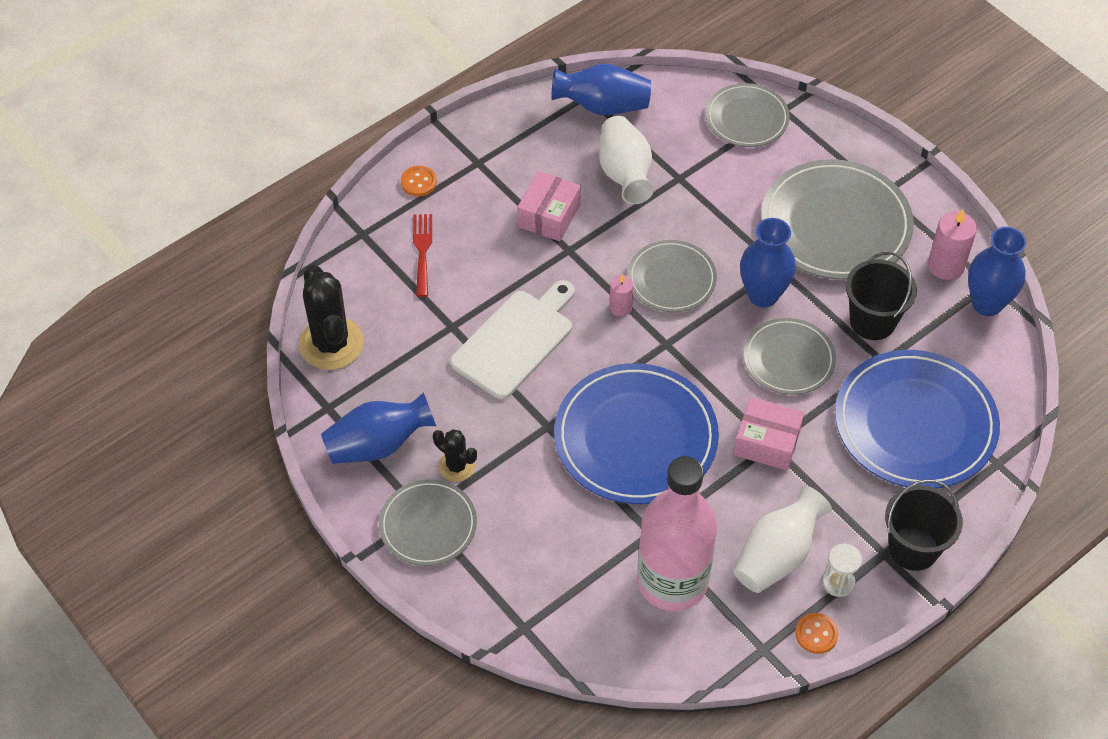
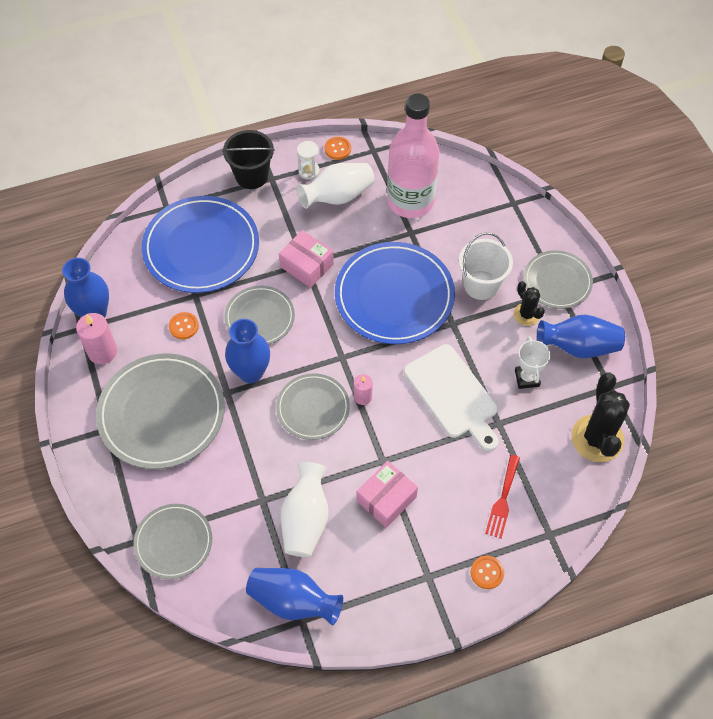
camera: 160 degrees left, 5 degrees up
(433, 386) = (527, 378): none -> white trophy
(516, 341) = (453, 395): white cutting board -> white cutting board turned 90 degrees counterclockwise
(528, 488) = (481, 285): none -> white bucket
(872, 321) = (183, 326): black bucket -> orange button

